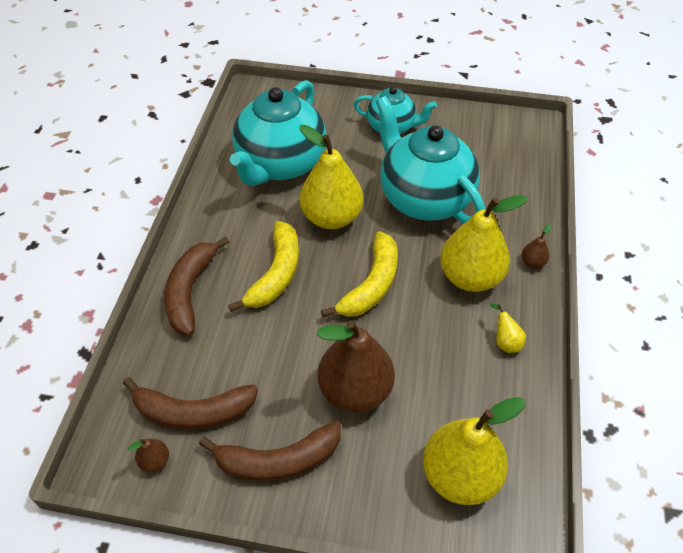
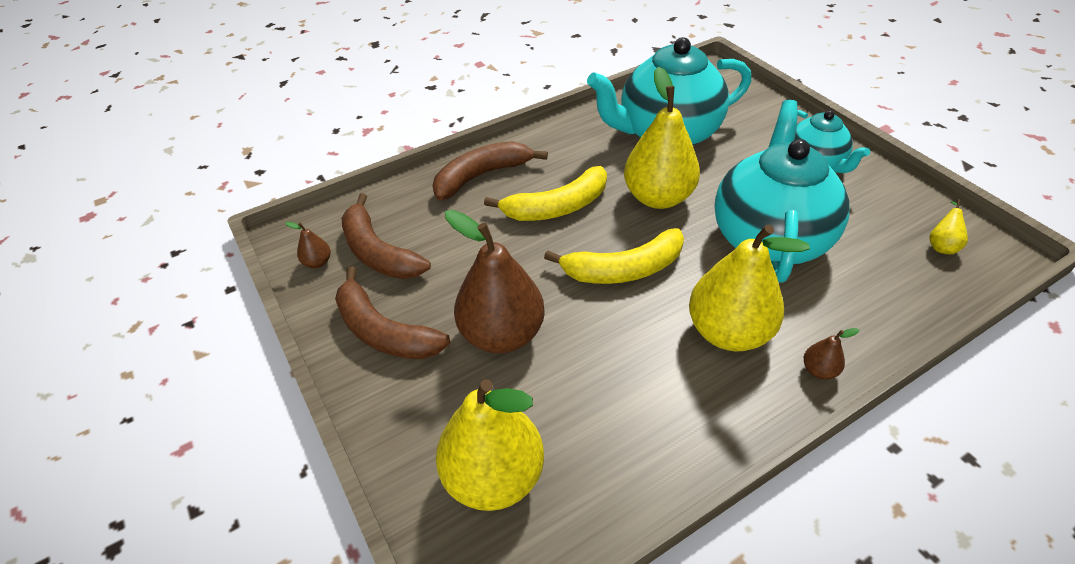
camera: 50 degrees right, 5 degrees down
(505, 341) = (689, 412): yellow pear -> yellow pear (941, 245)

